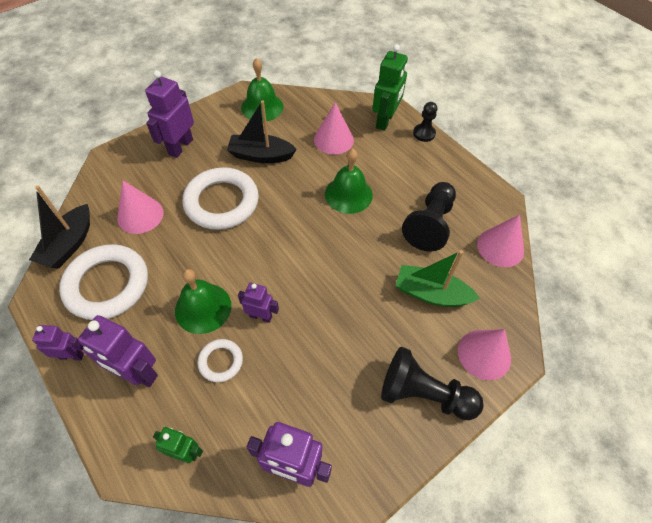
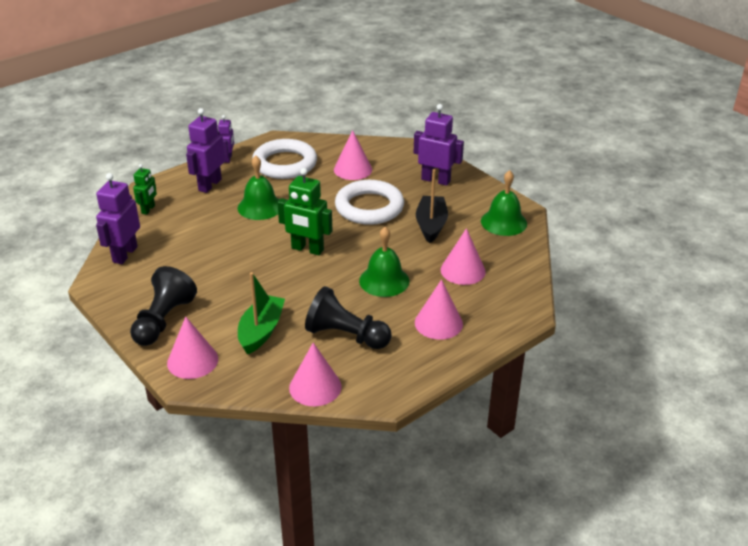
camera: 90 degrees right, 20 degrees down
(69, 244) = (323, 143): black boat -> none
(221, 361) = (212, 218): white ring -> none
(261, 316) = (249, 234): purple robot -> none
(385, 121) = (502, 309): green robot -> green robot (307, 249)
(406, 160) = (438, 323): none -> pink cone
(424, 133) = (486, 339): black pawn -> none

